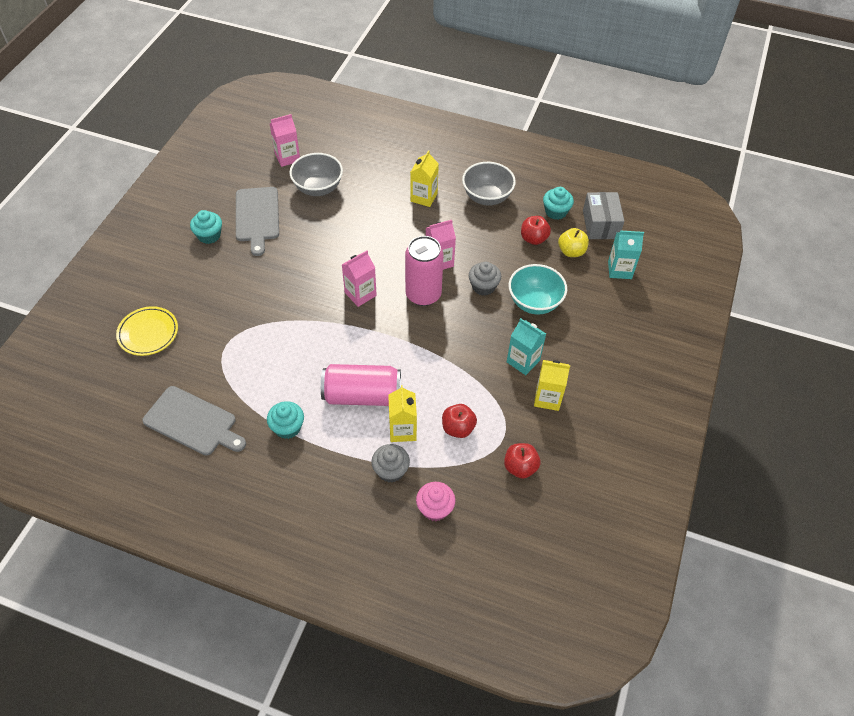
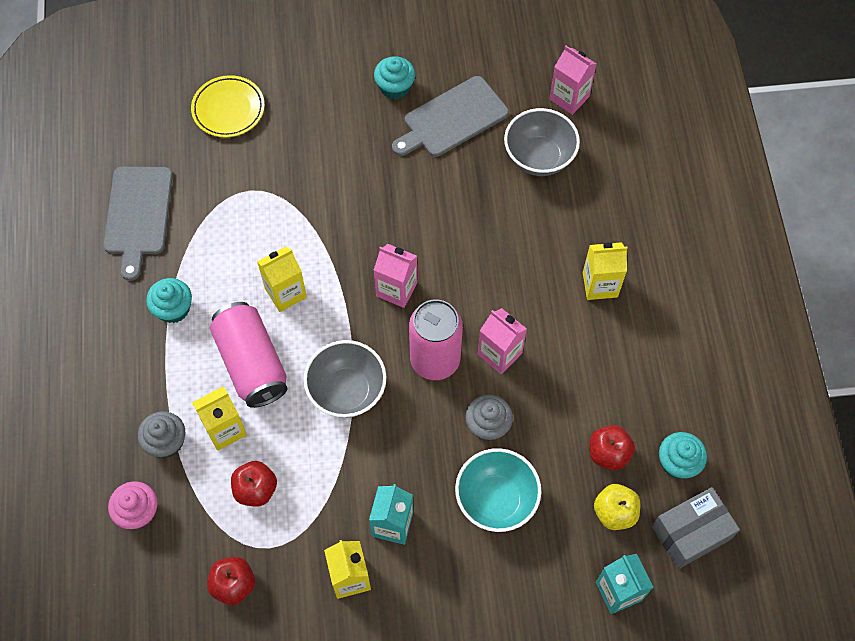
camera: 65 degrees right, 10 degrees up
(321, 355) = (285, 293): none -> yellow carton
(487, 197) = (649, 361): grey bowl -> grey bowl (347, 391)

